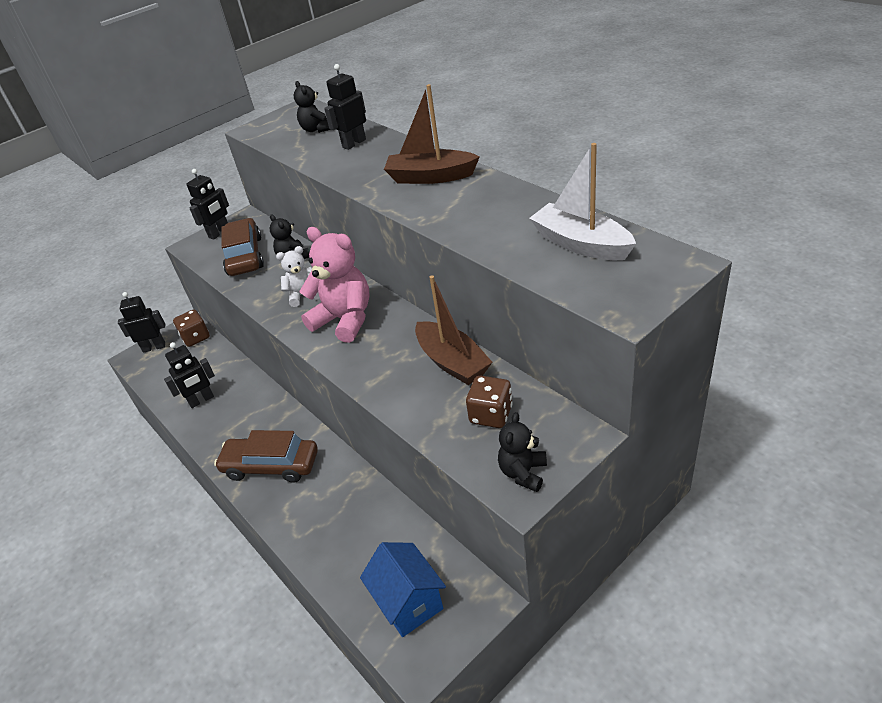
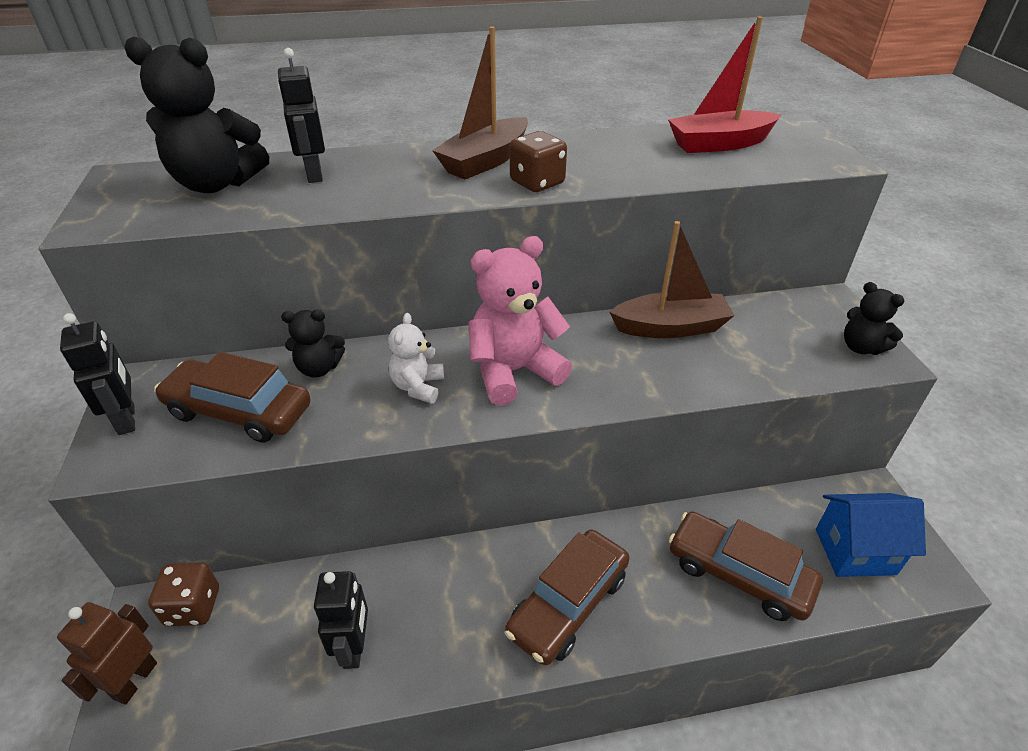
camera: 65 degrees left, 0 degrees up
(154, 347) = (135, 680): black robot -> brown robot
(316, 129) = (217, 184): black teddy bear -> black teddy bear, size x1.80
(343, 538) = (738, 574): none -> brown car
(491, 415) = (770, 335): brown dice -> brown dice (537, 183)
(580, 244) = (719, 144): white boat -> red boat

